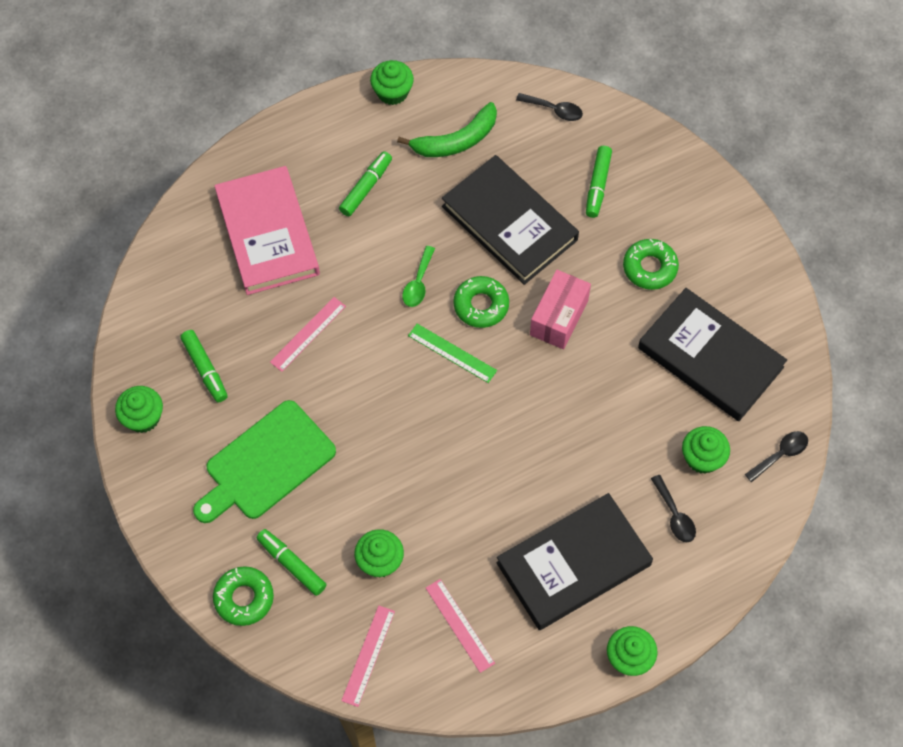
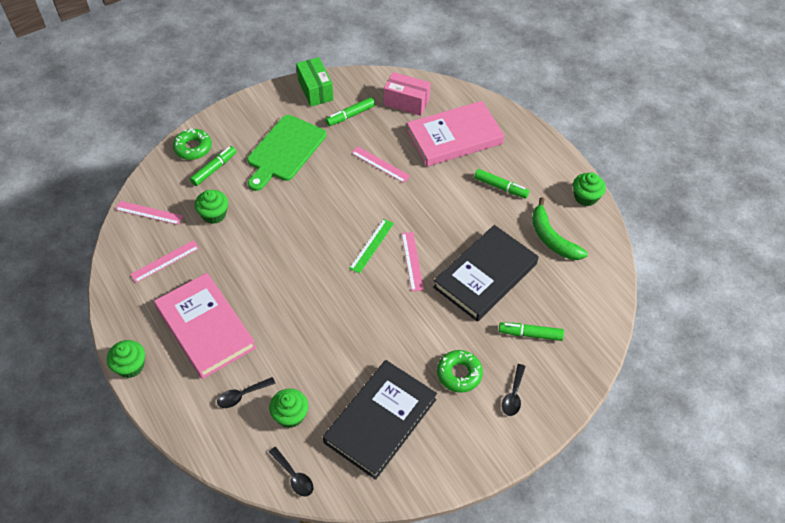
camera: 85 degrees right, 10 degrees down
(143, 417) = (315, 90): green cupcake -> green box
(266, 463) = (284, 151): green cutting board -> green cutting board turned 105 degrees counterclockwise
(418, 283) = (427, 222): green spoon -> none
(481, 305) = (412, 261): green donut -> pink ruler
(554, 110) = (595, 301): black spoon -> black spoon (513, 395)
(559, 317) = (407, 311): pink box -> pink box (406, 102)
(573, 564) = (205, 328): black book -> pink book

